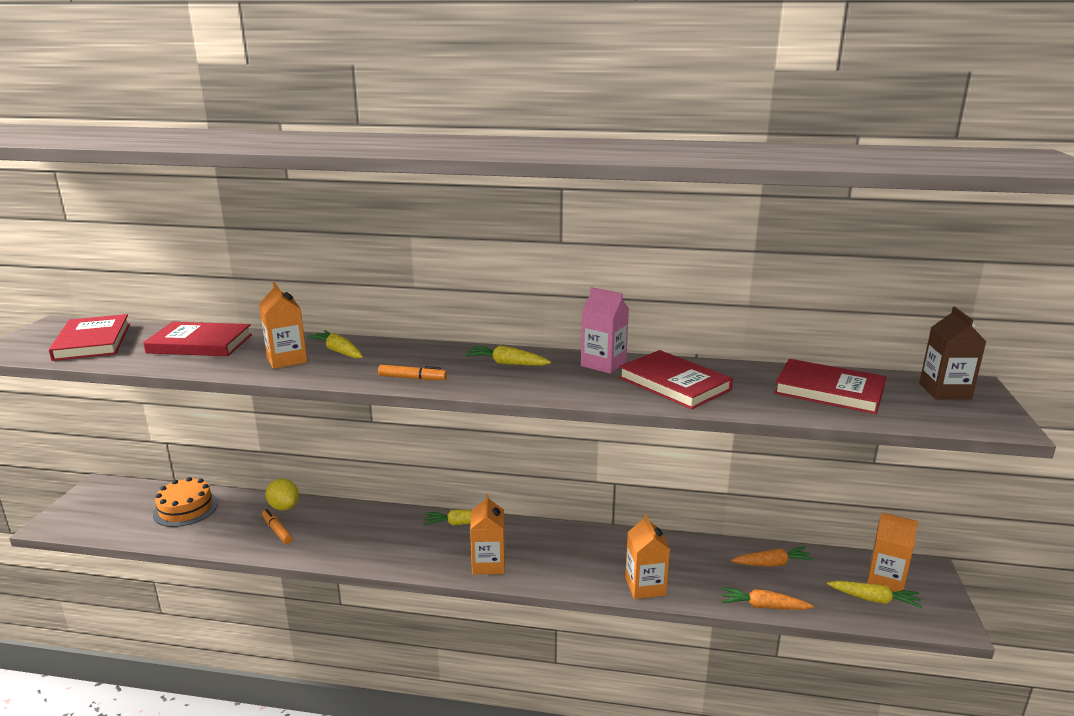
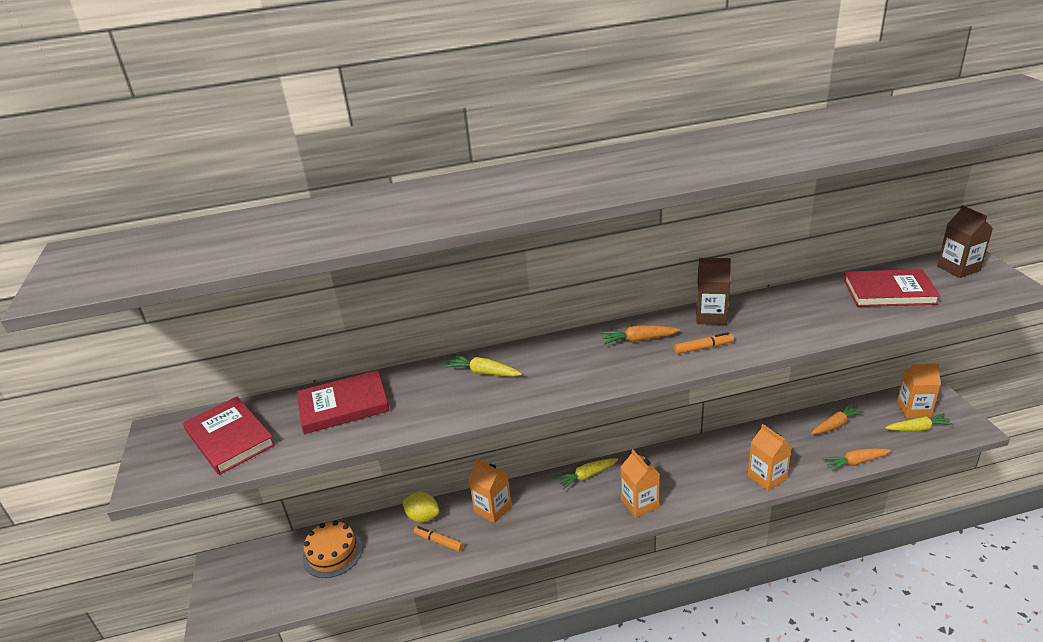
camera: 20 degrees left, 10 degrees up
(287, 359) = (448, 397): orange carton -> orange carton (493, 509)
(412, 378) = (581, 381): orange marker -> orange marker (703, 347)
(507, 363) = (638, 340): yellow carrot -> orange carrot
(603, 364) = (711, 316): pink carton -> brown carton
(674, 383) = (782, 320): red book -> none

